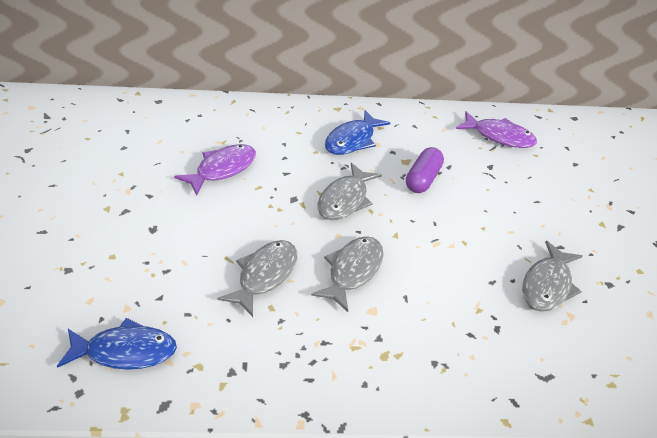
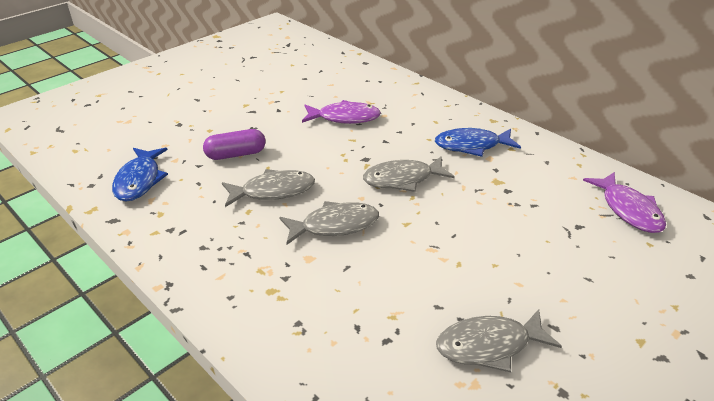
camera: 50 degrees right, 5 degrees down
(125, 351) = (139, 180): blue fish -> blue fish turned 45 degrees clockwise
(422, 179) = (493, 200): purple capsule -> purple capsule (236, 154)

